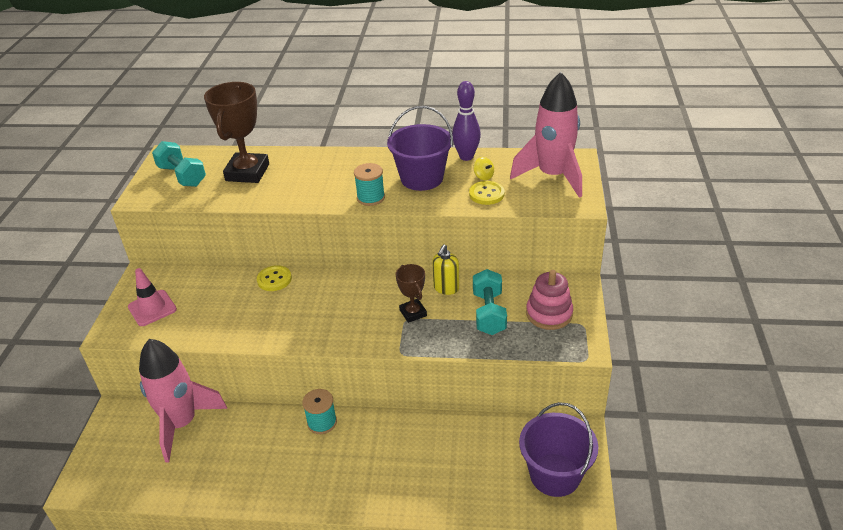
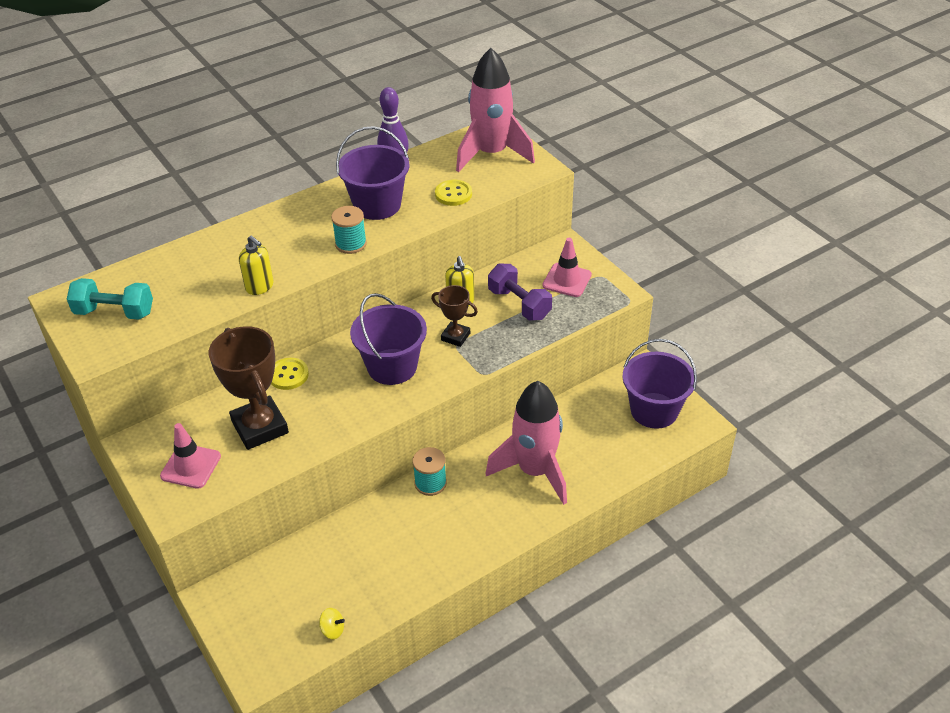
camera: 40 degrees left, 5 degrees up
(182, 424) = (298, 563): pink rocket -> pink rocket (535, 471)
(247, 172) = (187, 276): brown trophy -> brown trophy (260, 427)
(279, 200) = (260, 287): none -> yellow soap dispenser
(344, 311) = (392, 367): none -> purple bucket
(483, 176) = (432, 179): yellow spinning top -> yellow spinning top (332, 630)
(489, 313) = (519, 304): turquoise dumbbell -> purple dumbbell
(549, 314) = (567, 280): pink stacking toy -> pink traffic cone

